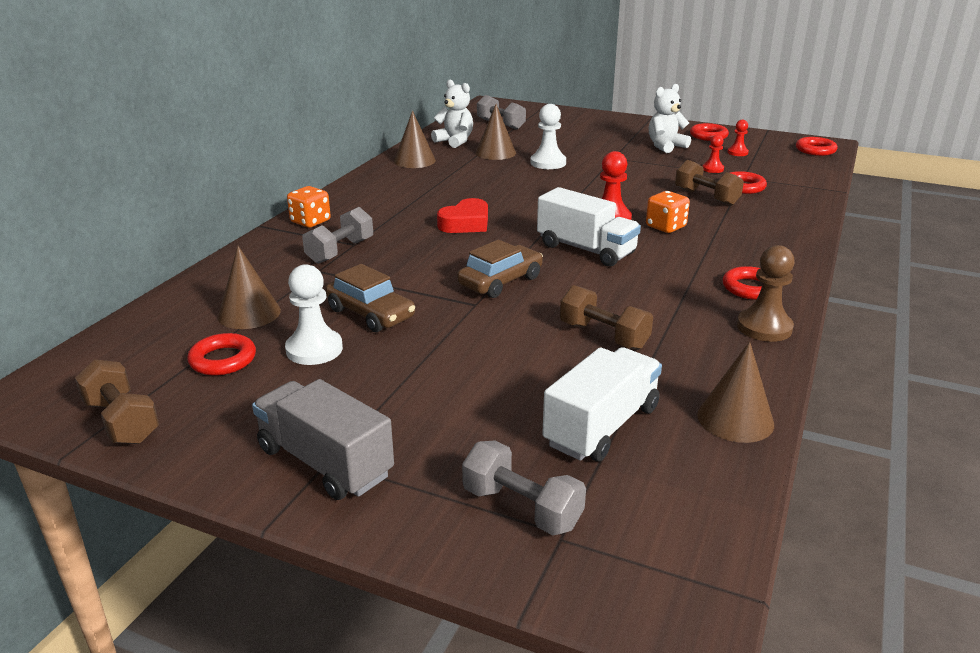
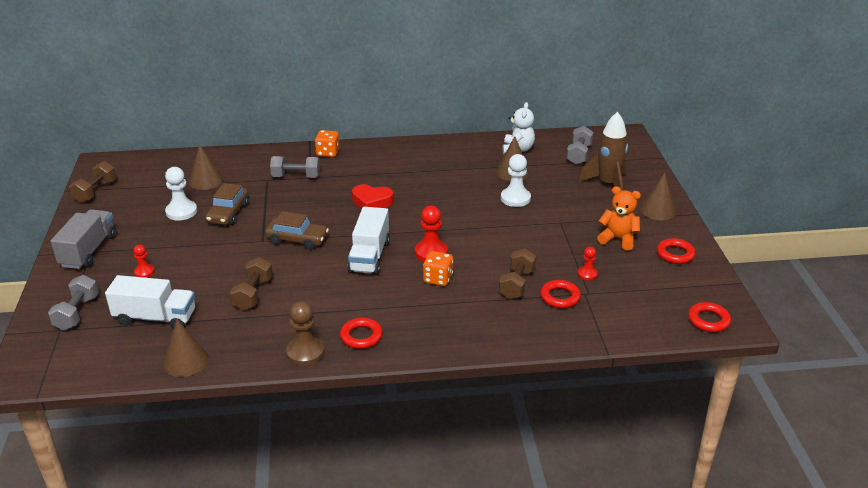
camera: 60 degrees right, 5 degrees up
(223, 360) = (157, 192): red ring -> none
(414, 161) = (461, 149): brown cone -> brown cone (658, 210)
(569, 128) = (607, 184): none -> brown rocket
(665, 146) = (618, 239): white teddy bear -> orange teddy bear
(737, 152) = (646, 278): red pawn -> red pawn (144, 272)

